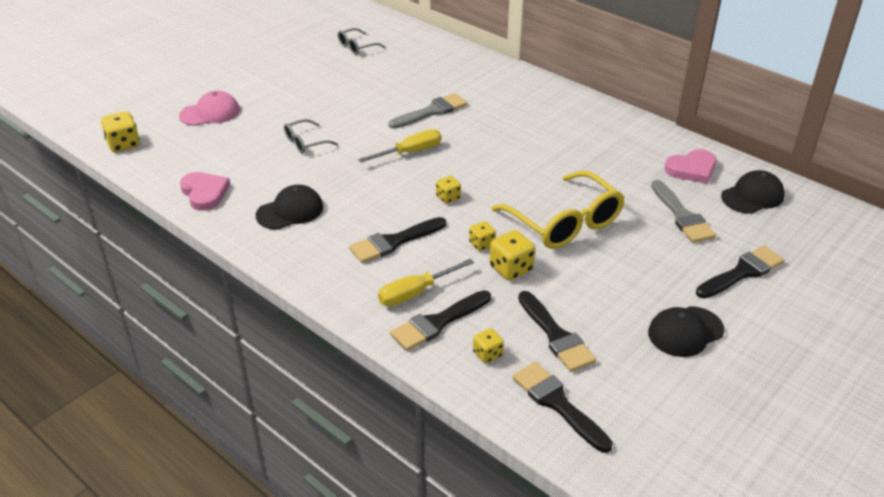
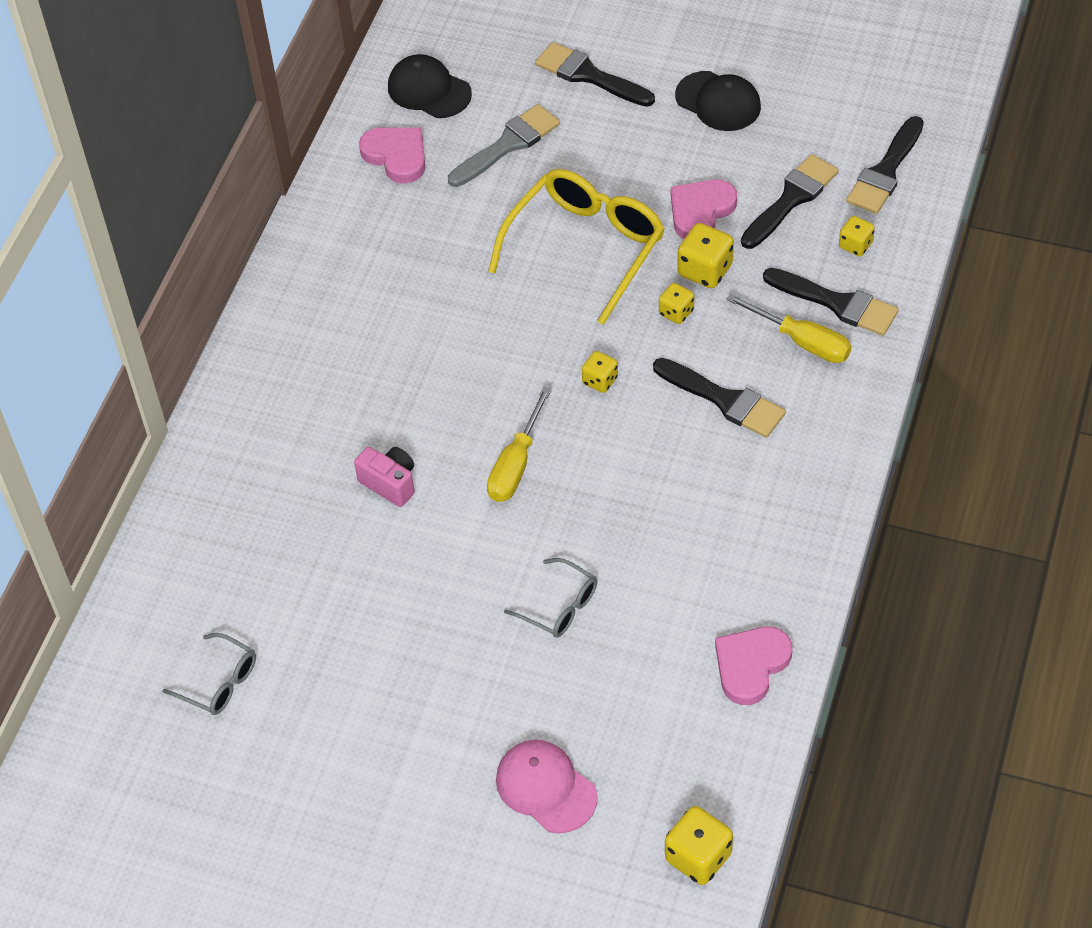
camera: 110 degrees left, 15 degrees up
(290, 211) = (730, 540): black cap -> none
(410, 152) = (516, 464): yellow screwdriver -> yellow screwdriver turned 105 degrees counterclockwise
(432, 111) = (390, 483): grey brush -> pink camera
(569, 284) = (700, 211): none -> pink heart

